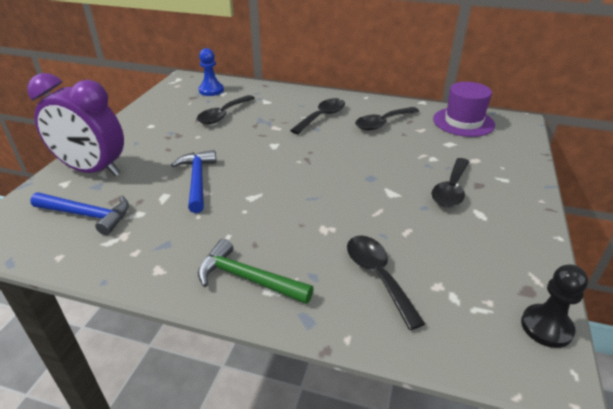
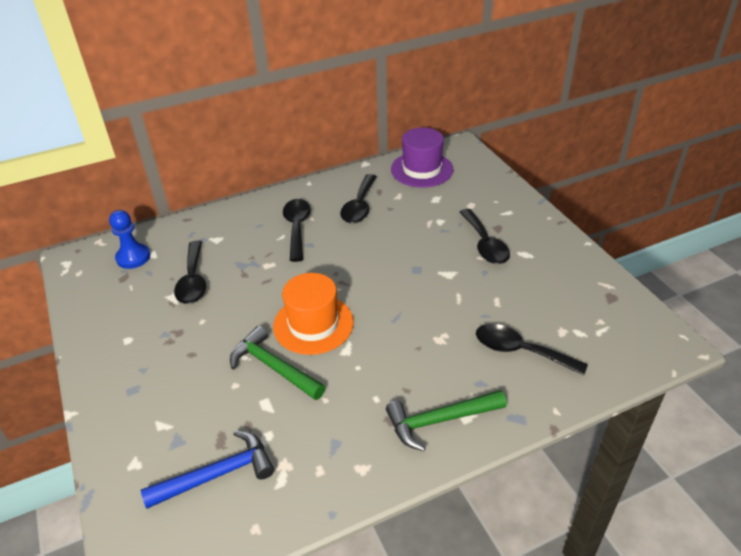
camera: 40 degrees left, 5 degrees up
(93, 170) = (144, 429): purple clock -> none
(197, 180) = (273, 367): blue hammer -> green hammer
(254, 171) = (313, 324): none -> orange hat
(546, 327) = (644, 316): black pawn -> none

